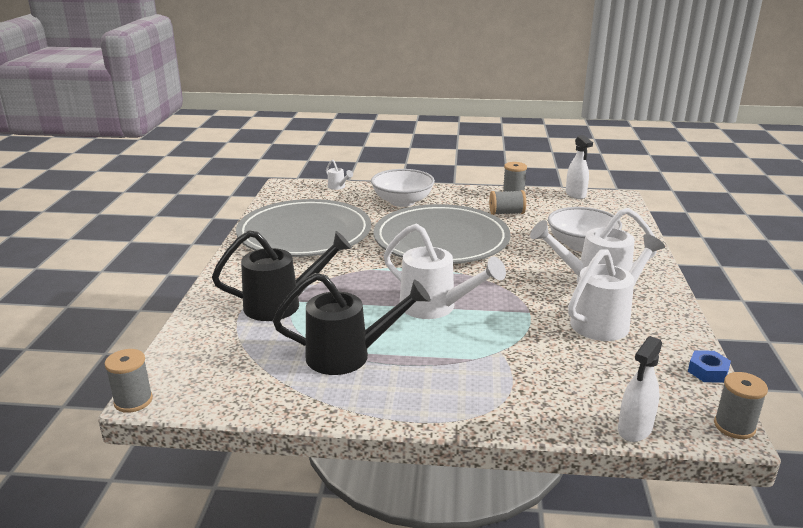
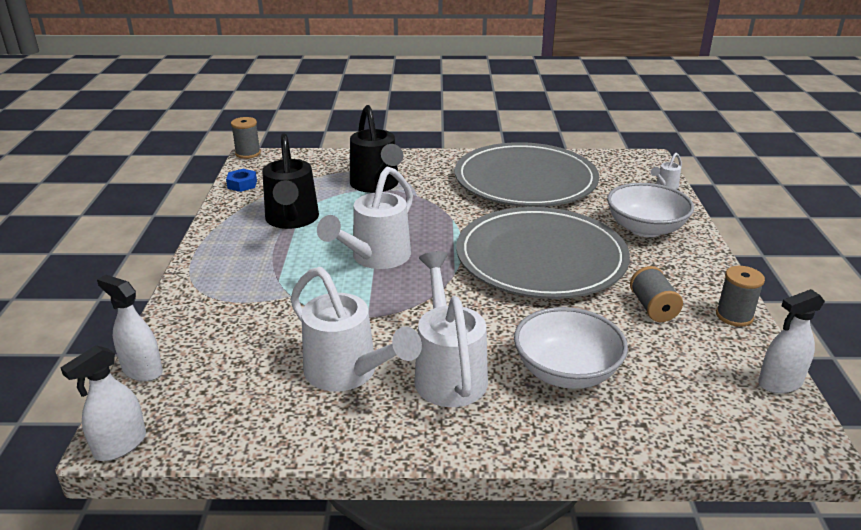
camera: 85 degrees right, 5 degrees up
(707, 371) = (226, 445): blue nut -> blue nut (242, 184)
(734, 426) = (120, 445): grey spool -> white spray bottle

